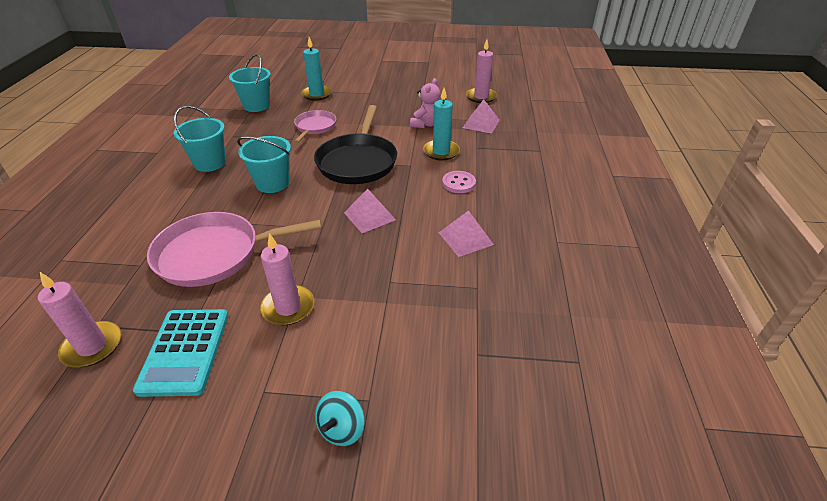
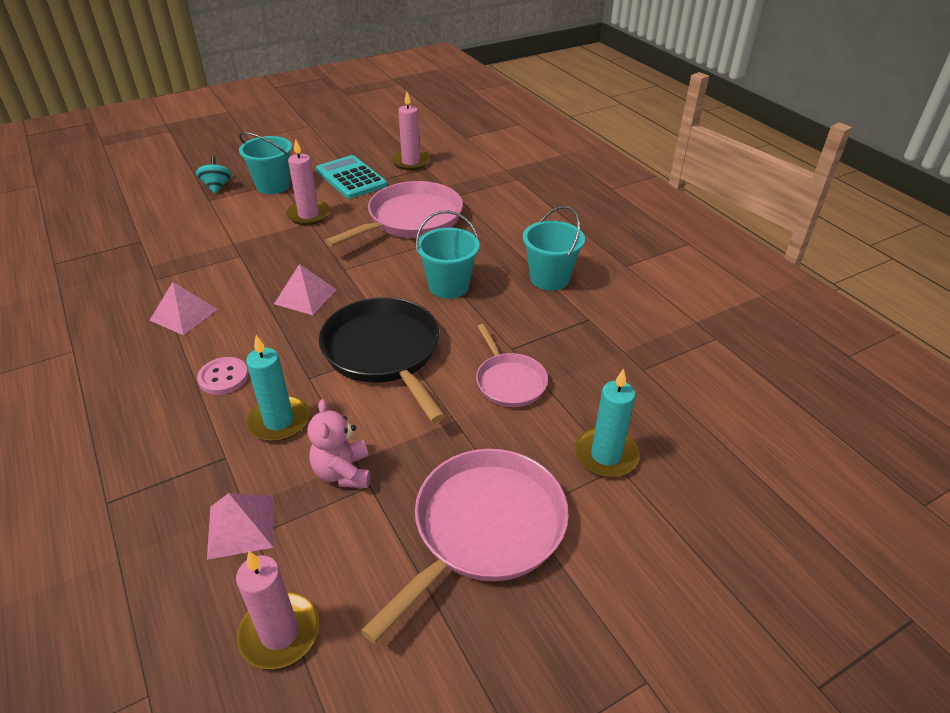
camera: 145 degrees right, 0 degrees up
(256, 106) = (650, 380): turquoise bucket -> turquoise bucket (273, 186)
(388, 94) = (484, 528): none -> pink pan

